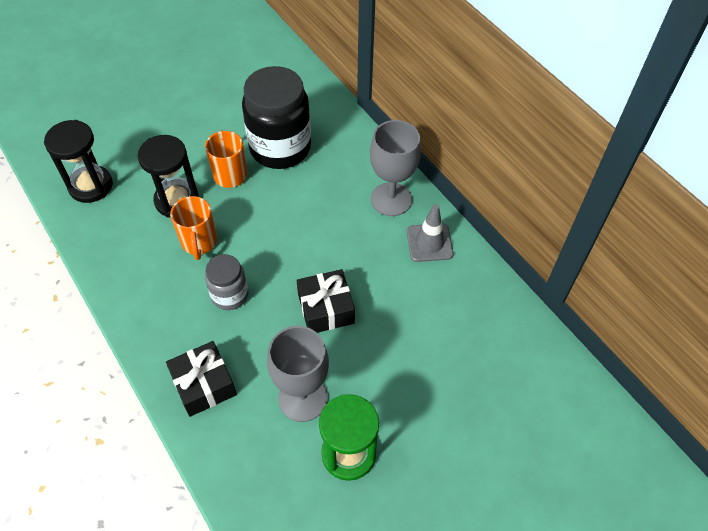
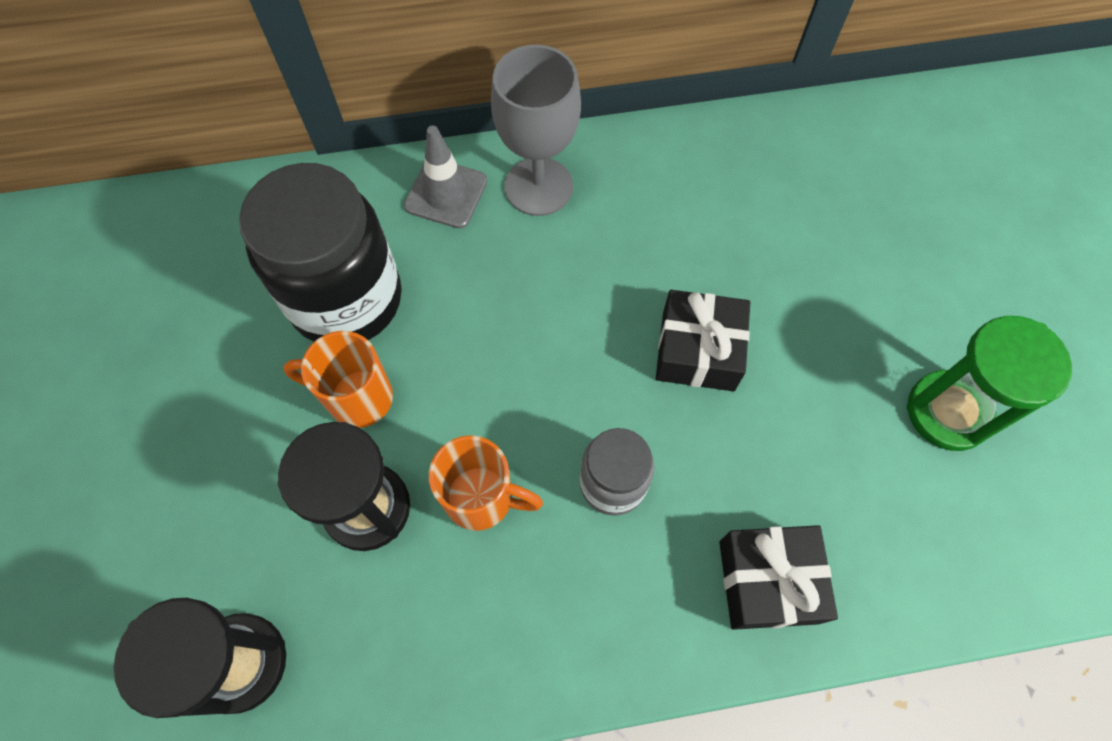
camera: 65 degrees left, 10 degrees up
(302, 398) = (840, 440): grey goblet -> none
(429, 243) = (641, 172): grey traffic cone -> grey traffic cone (446, 193)

